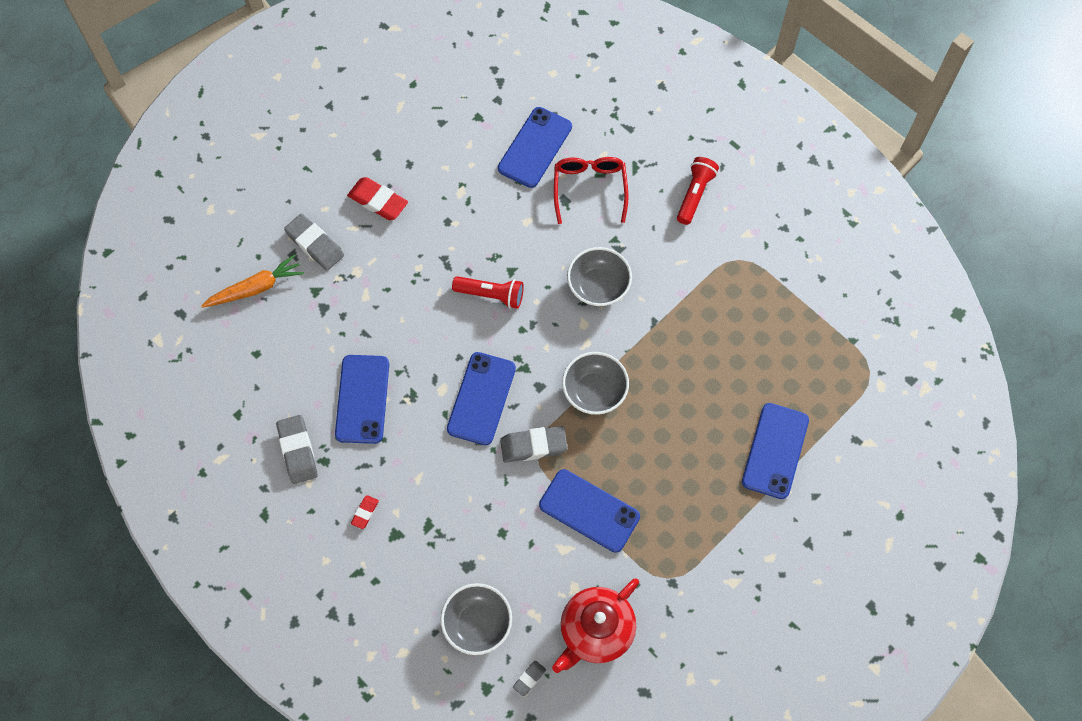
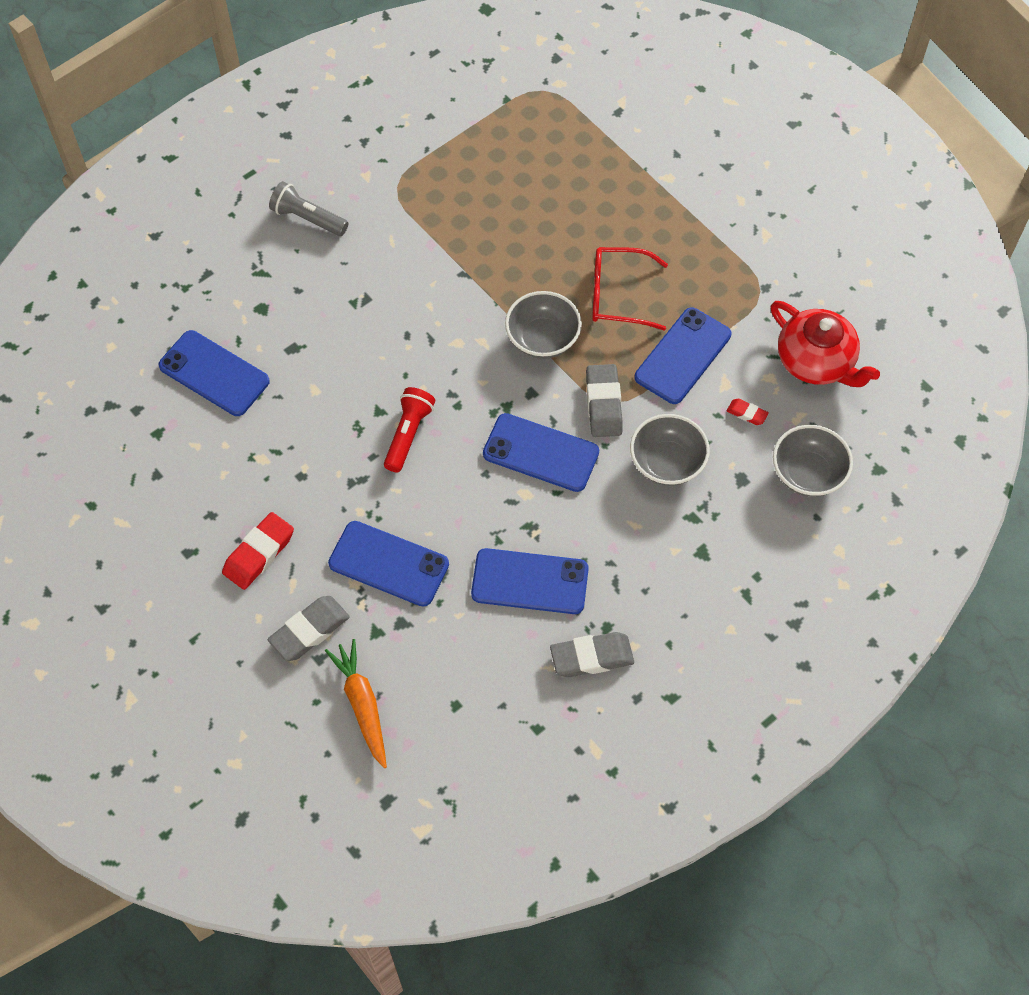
camera: 85 degrees left, 5 degrees down
(365, 513) = (674, 584): red eraser -> red eraser (747, 413)
(529, 678) = (867, 427): grey eraser -> none
(589, 188) = (281, 321): red glasses -> red glasses (618, 295)
(598, 286) = (412, 323): grey bowl -> grey bowl (667, 463)
(695, 194) = (308, 218): red flashlight -> grey flashlight
(775, 451) = (625, 181): blue phone -> blue phone (388, 564)

